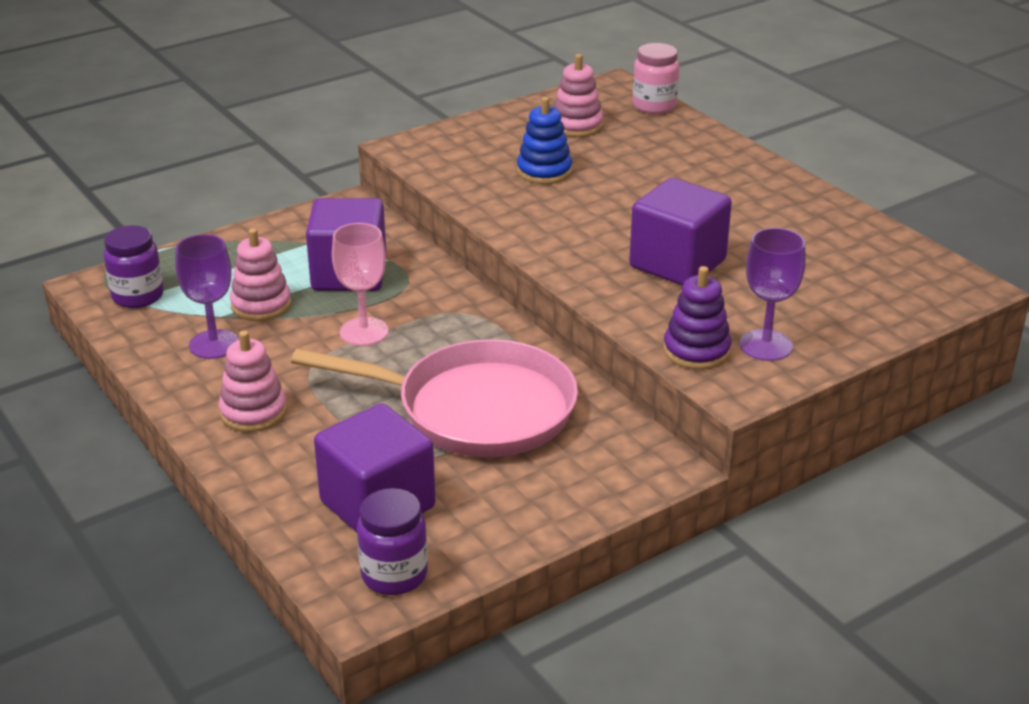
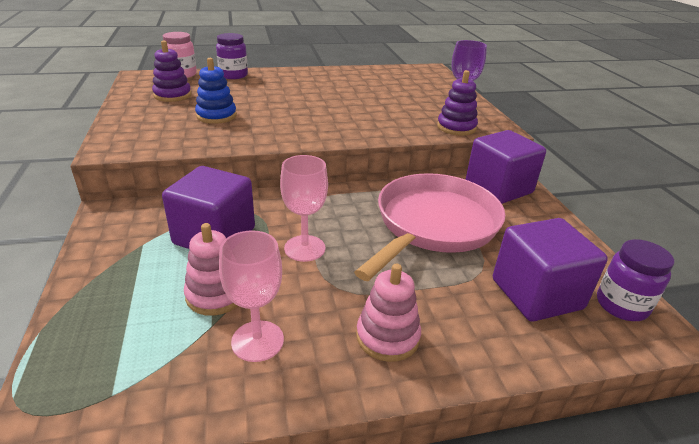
camera: 70 degrees left, 0 degrees up
(138, 296) = (109, 386): purple jar -> purple jar (233, 75)
(214, 344) = (257, 341): purple goblet -> pink goblet
(576, 125) = (172, 95): pink stacking toy -> purple stacking toy
(677, 264) = (364, 110): purple cube -> purple cube (498, 188)

